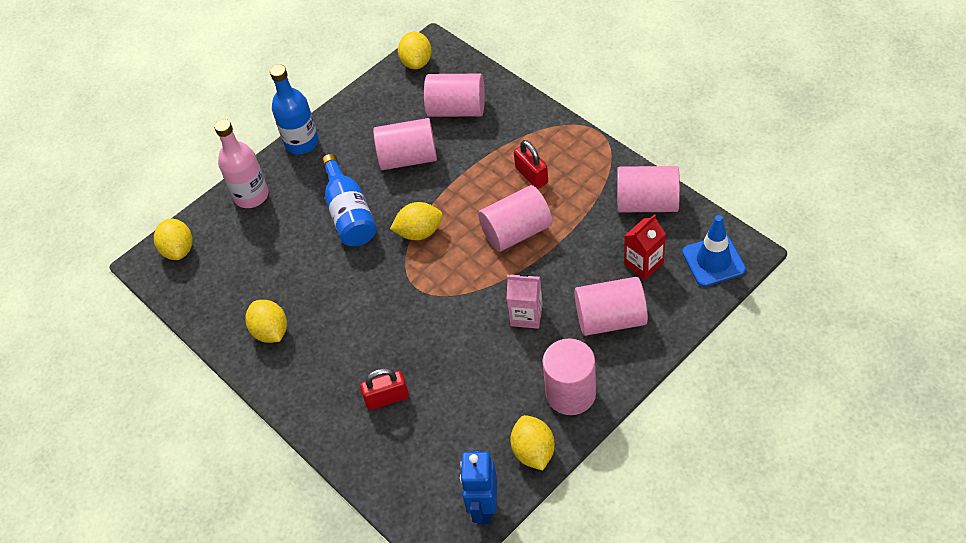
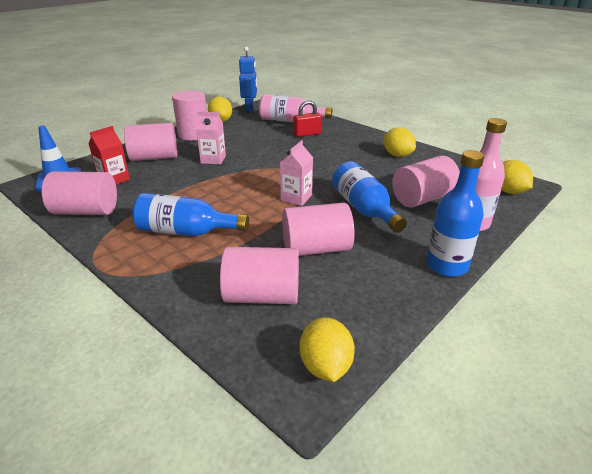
camera: 170 degrees right, 20 degrees down
(410, 451) = (290, 121): none -> pink bottle
(419, 232) = (296, 197): yellow lemon -> pink carton
(516, 232) = (210, 196): pink cylinder -> pink cylinder (422, 198)
(531, 175) = (186, 232): red padlock -> blue bottle

